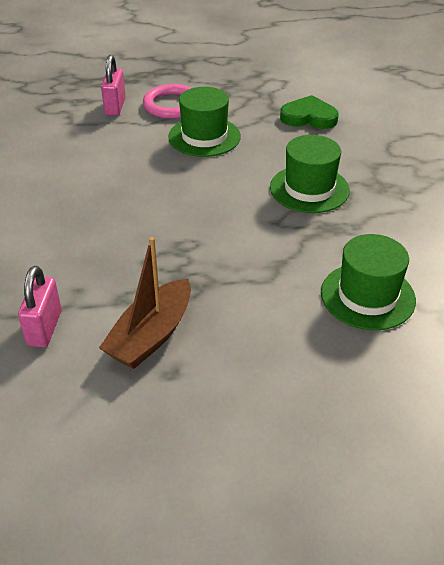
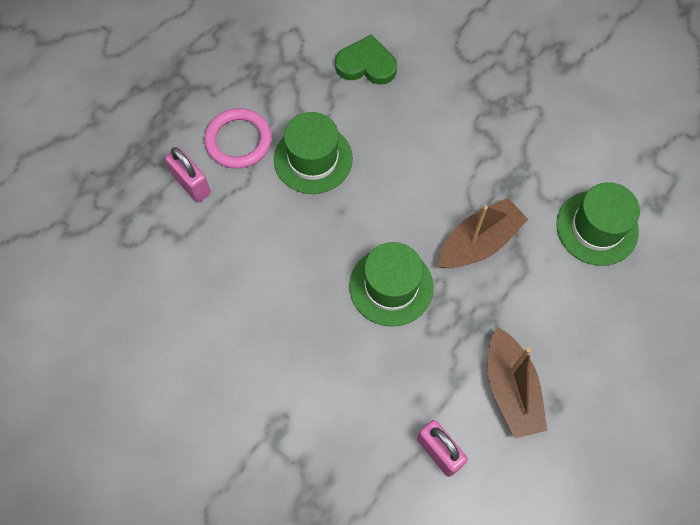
camera: 45 degrees left, 25 degrees up
(255, 242) = (479, 242): none -> brown boat
(309, 117) = (366, 64): green heart -> green heart turned 45 degrees clockwise
(309, 189) = (455, 153): green hat -> green hat (391, 286)

